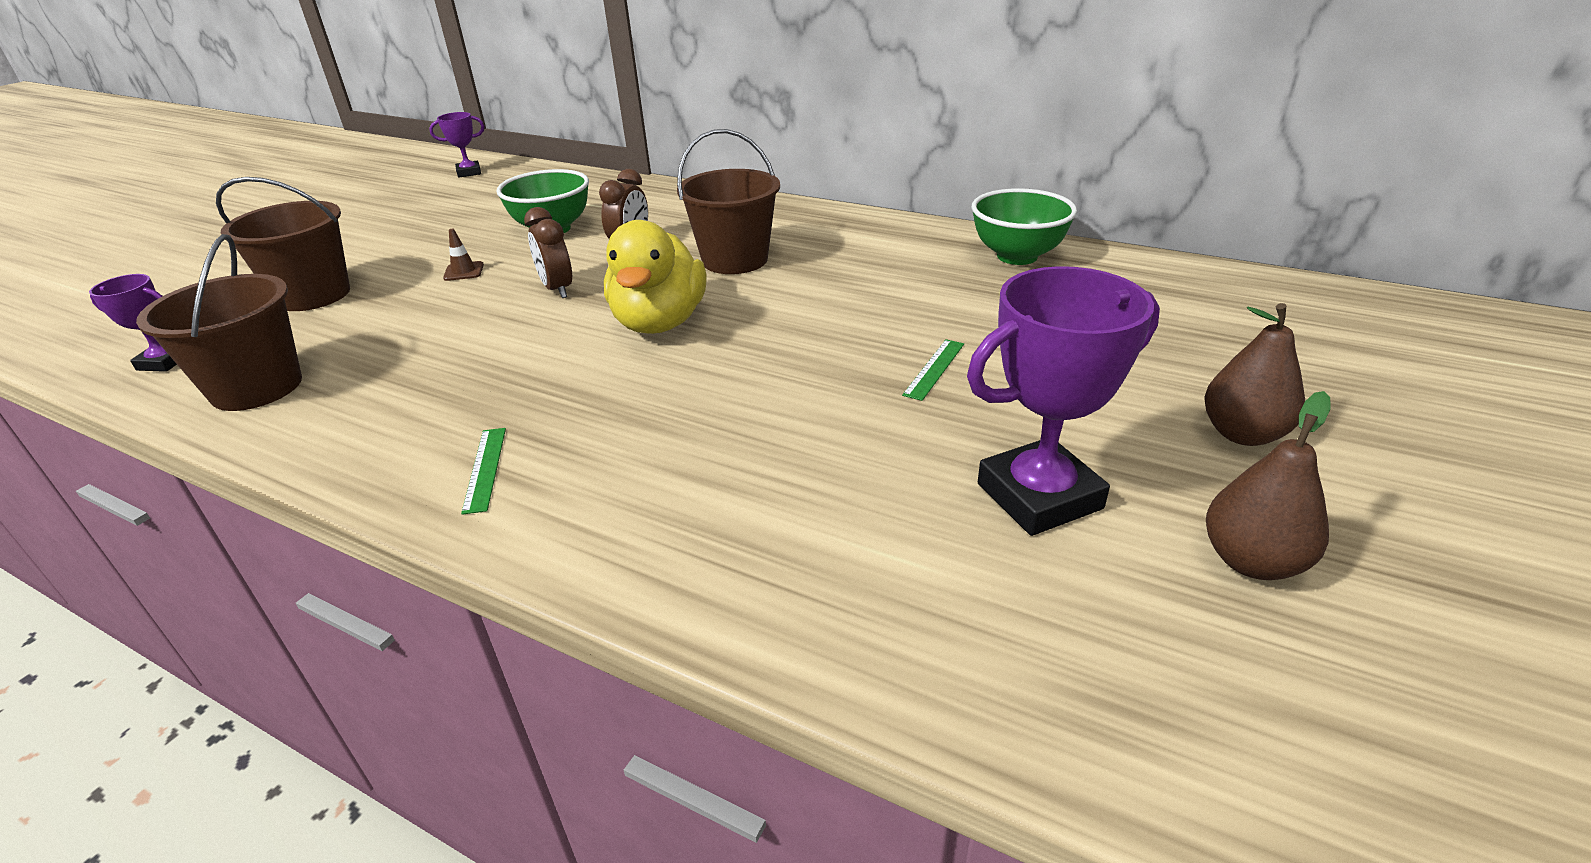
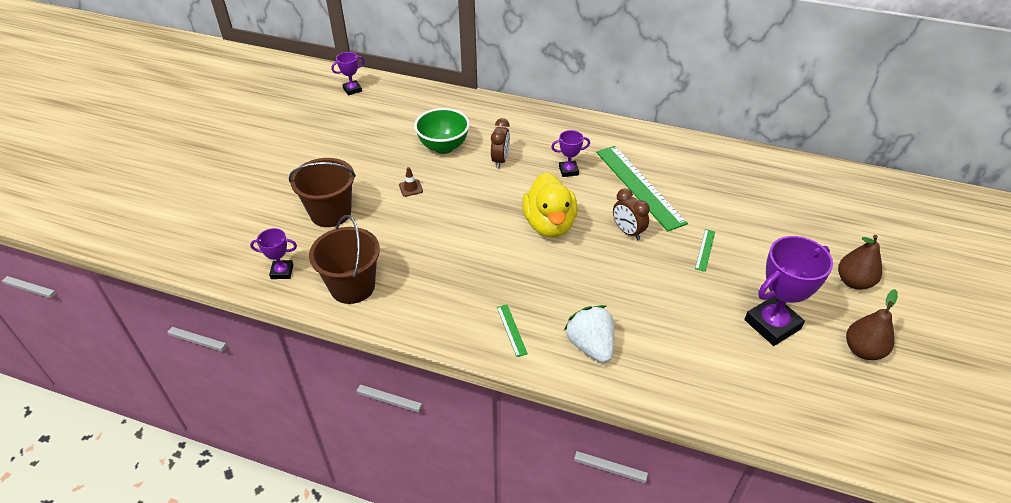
camera: 10 degrees left, 10 degrees up
(557, 289) = (477, 201): brown clock -> brown clock (628, 232)
(625, 506) = (590, 346): none -> white strawberry
(735, 260) = (568, 171): brown bucket -> purple trophy
(848, 281) = (639, 186): none -> green ruler
(1017, 256) = (725, 161): green bowl -> none

